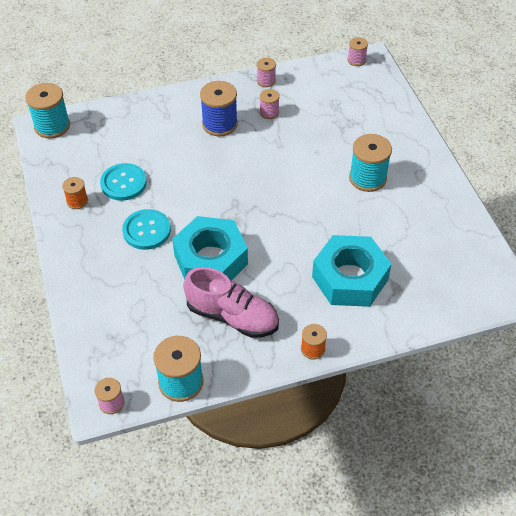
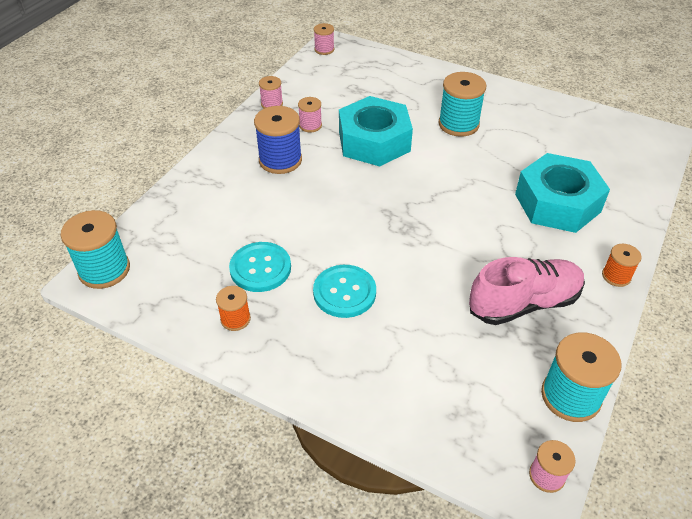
camera: 45 degrees left, 5 degrees down
(211, 259) = (437, 272): turquoise nut -> turquoise nut (374, 141)

